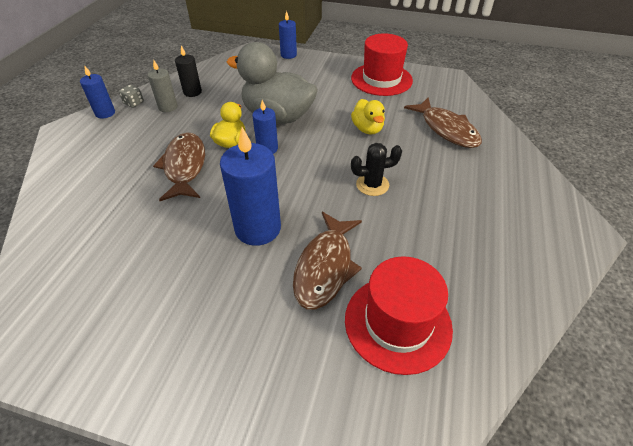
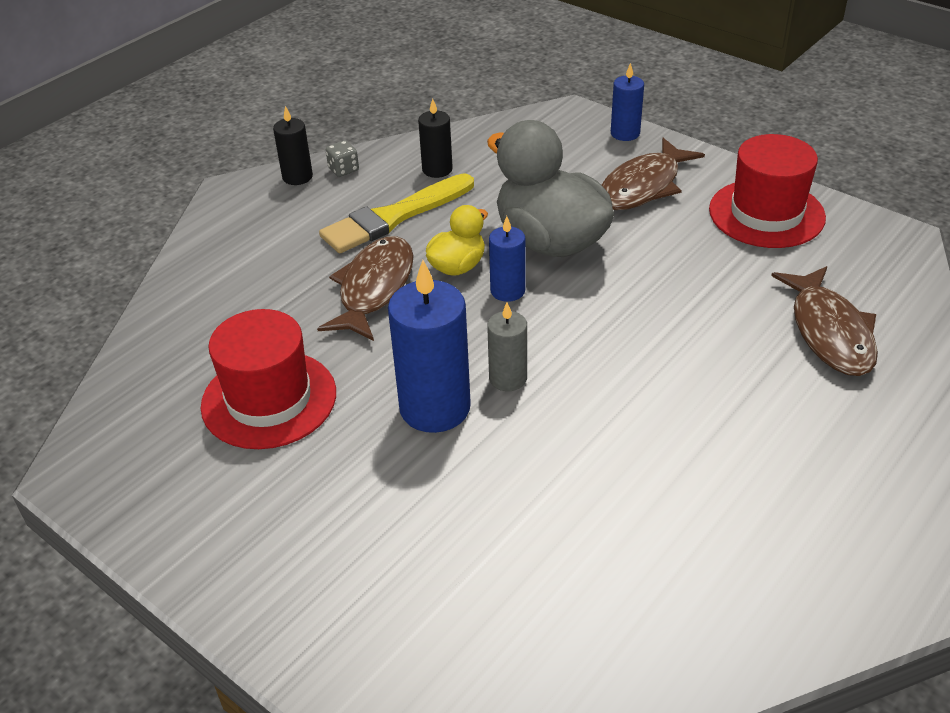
camera: 25 degrees right, 5 degrees down
(105, 113) = (297, 177): blue candle -> black candle
(168, 107) = (390, 187): grey candle -> grey candle (508, 378)
(178, 123) = (394, 217): none -> yellow brush
(325, 267) = (502, 490): brown fish -> brown fish (643, 186)
(367, 129) = (688, 298): yellow duck -> none
(372, 185) = (642, 391): black cactus -> none
(397, 323) = (564, 596): red hat -> red hat (269, 399)

